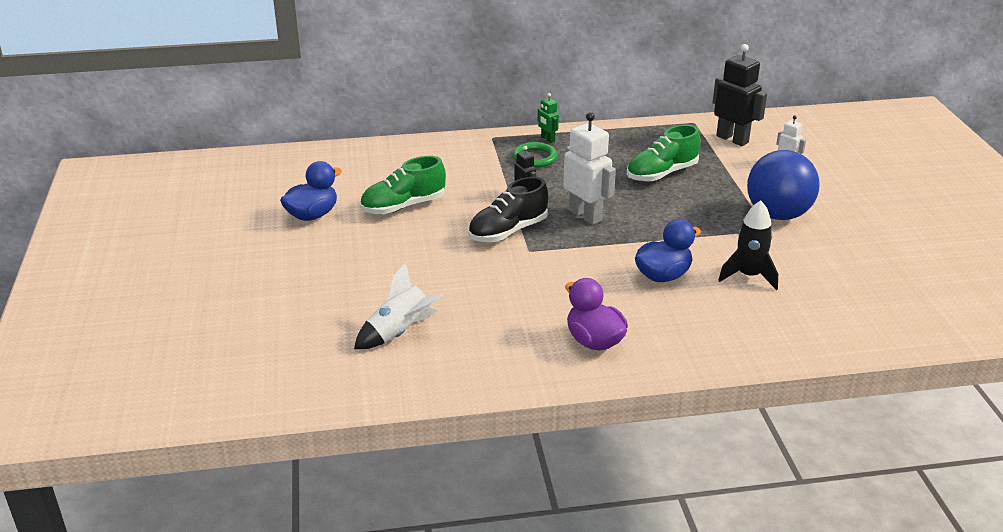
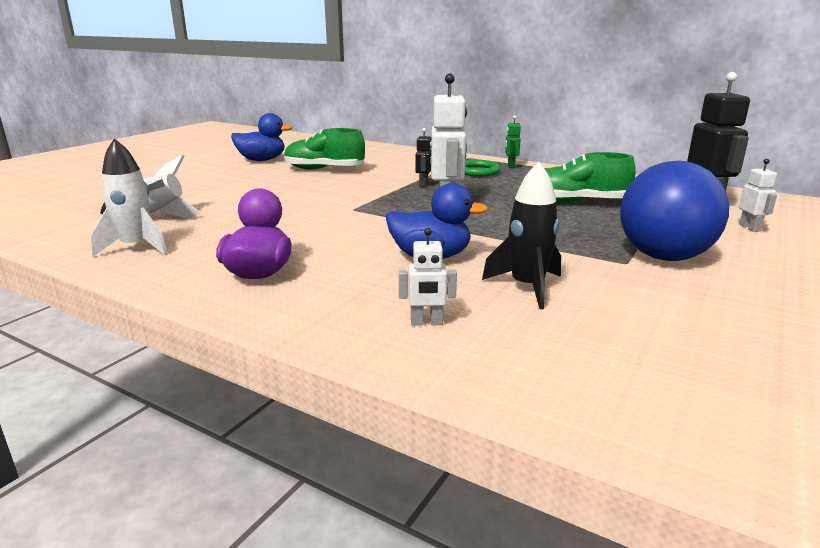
camera: 40 degrees right, 10 degrees down
(464, 364) = (136, 247): none -> white rocket
(508, 231) = (363, 196): black shoe -> none
(742, 328) = (426, 323): none -> white robot

